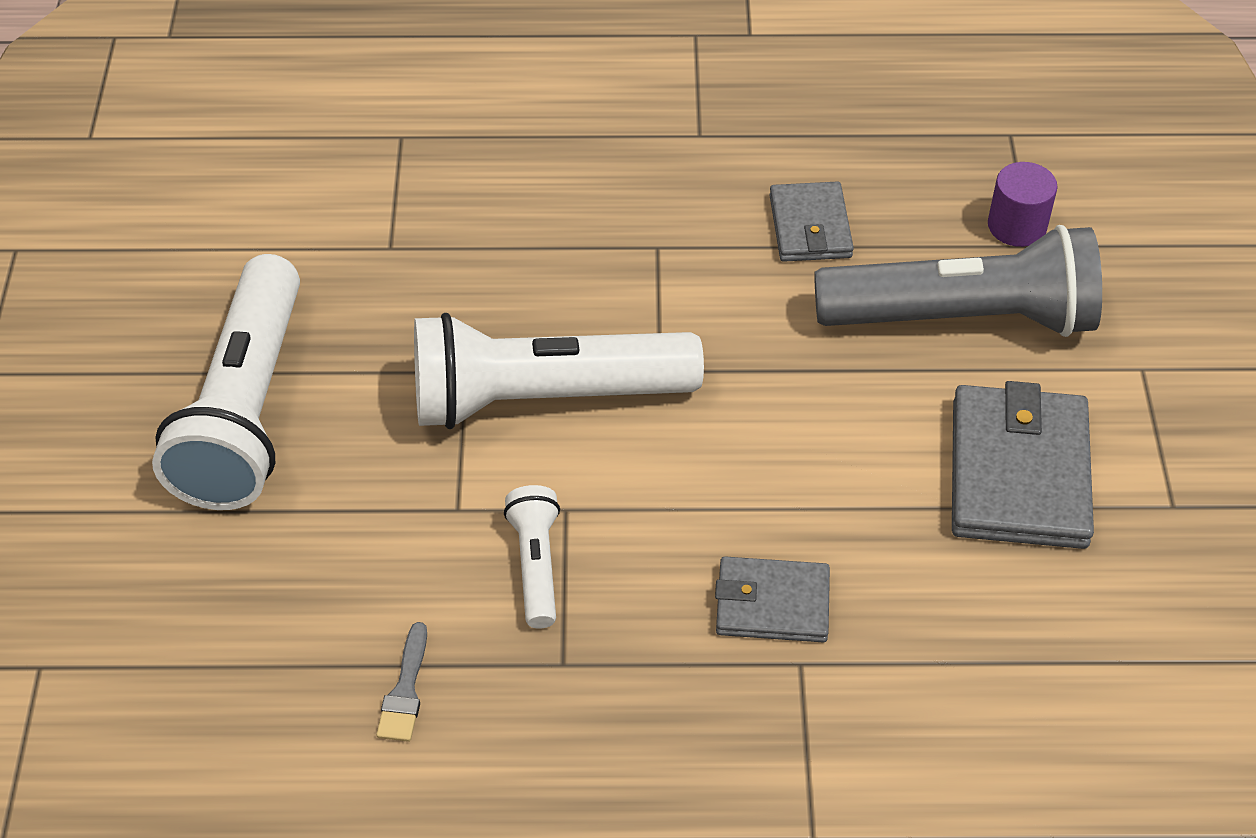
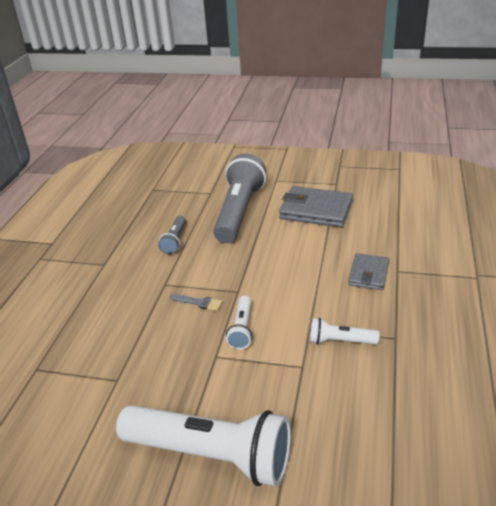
camera: 75 degrees left, 15 degrees down
(405, 691) = (410, 395): grey brush -> grey brush (199, 302)
(545, 398) = (242, 329): white flashlight -> white flashlight, size x0.47
(810, 226) = (175, 241): grey wallet -> grey flashlight
(1017, 226) = (199, 194): purple cylinder -> none

